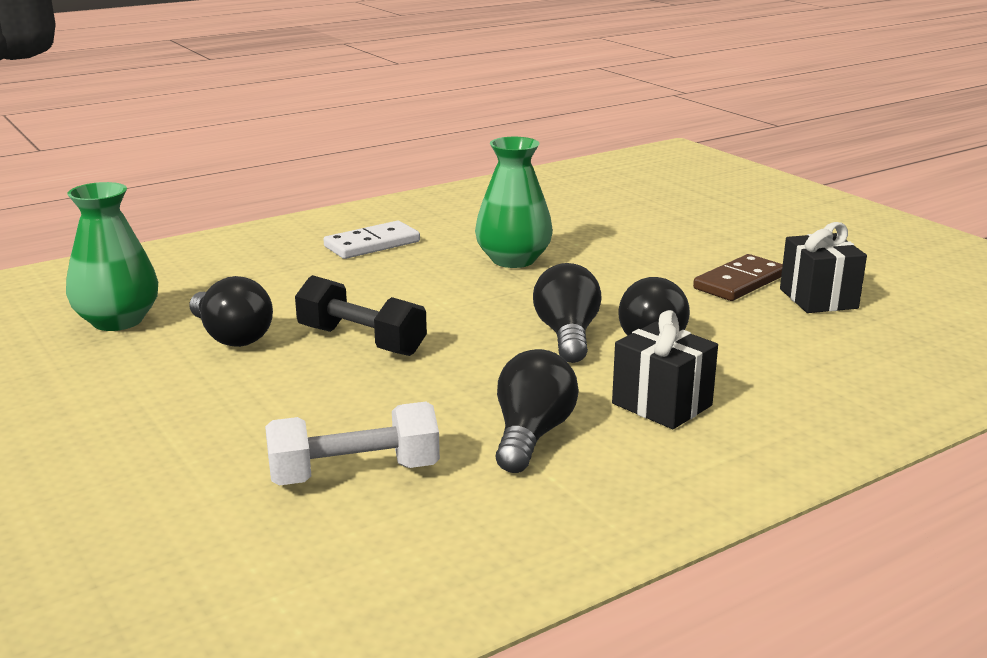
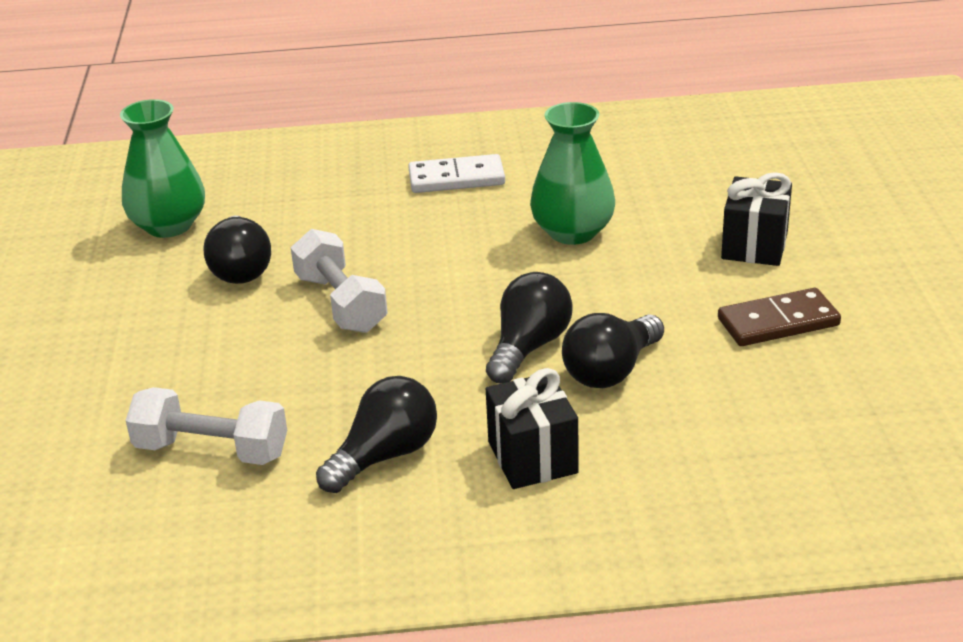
camera: 30 degrees right, 10 degrees up
(361, 341) = (341, 303): black dumbbell -> white dumbbell
(818, 298) = (841, 368): black gift -> black gift (754, 246)

